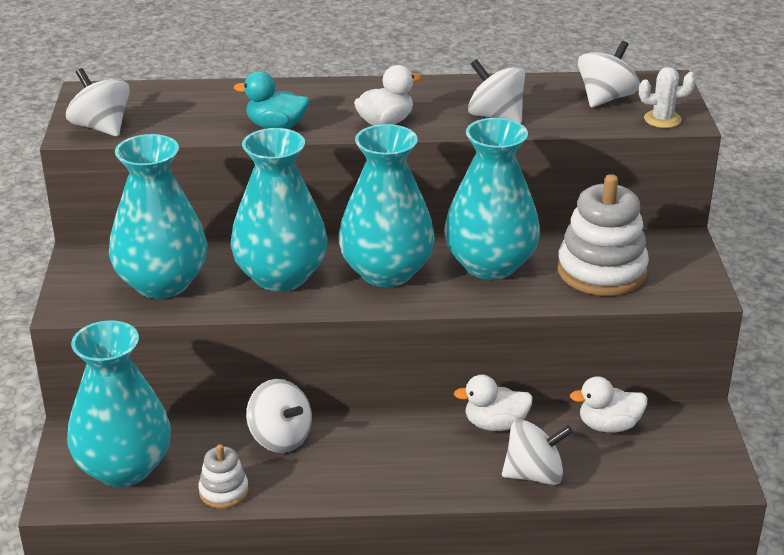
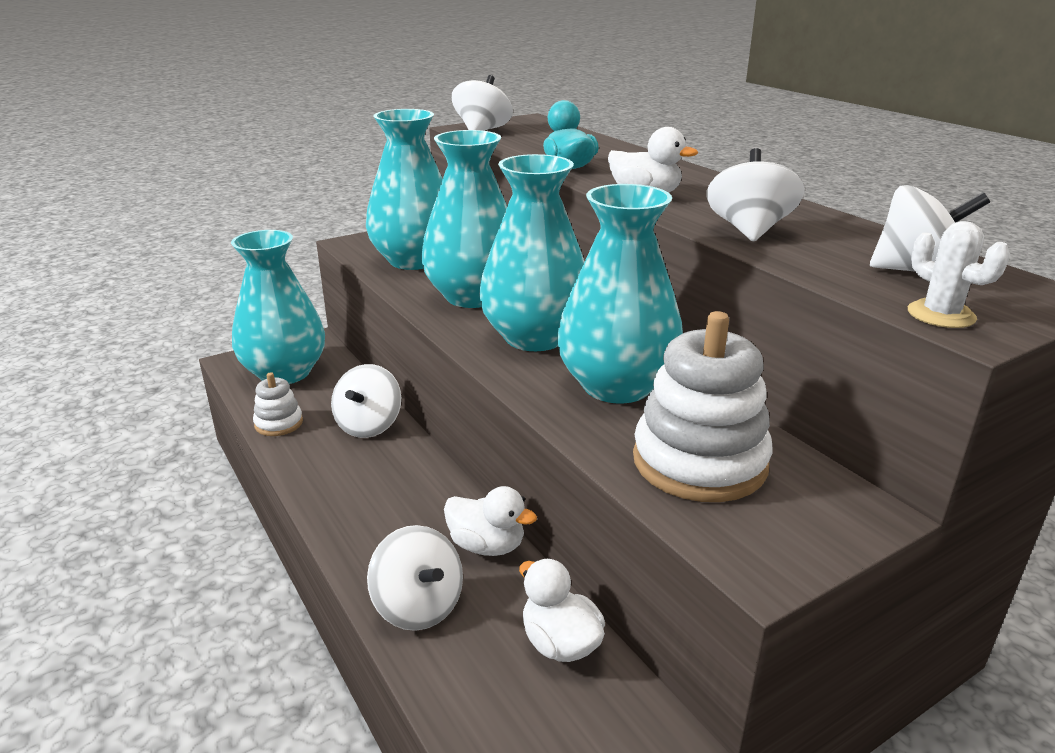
camera: 60 degrees right, 5 degrees down
(495, 424) = (487, 545): white duck -> white duck turned 150 degrees clockwise

